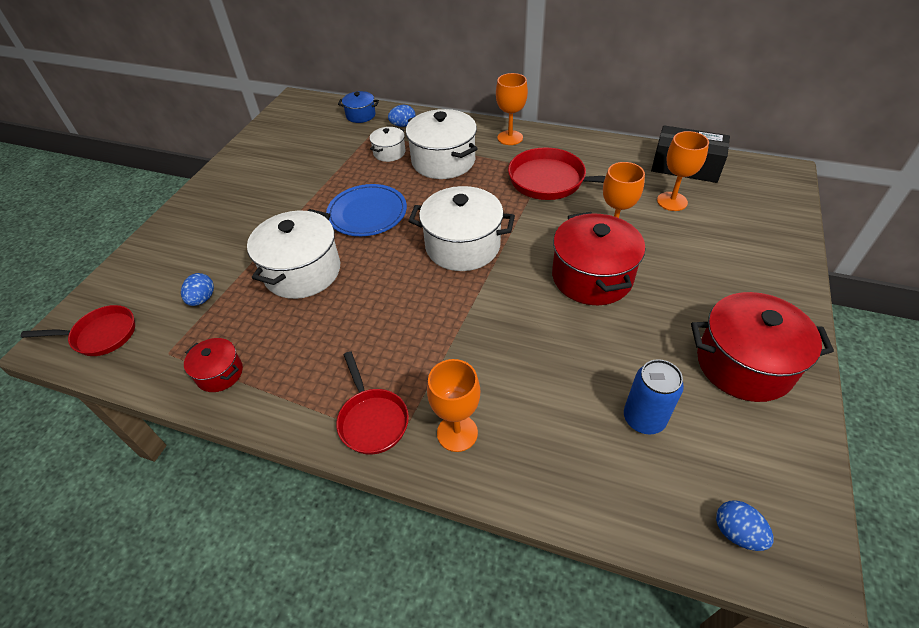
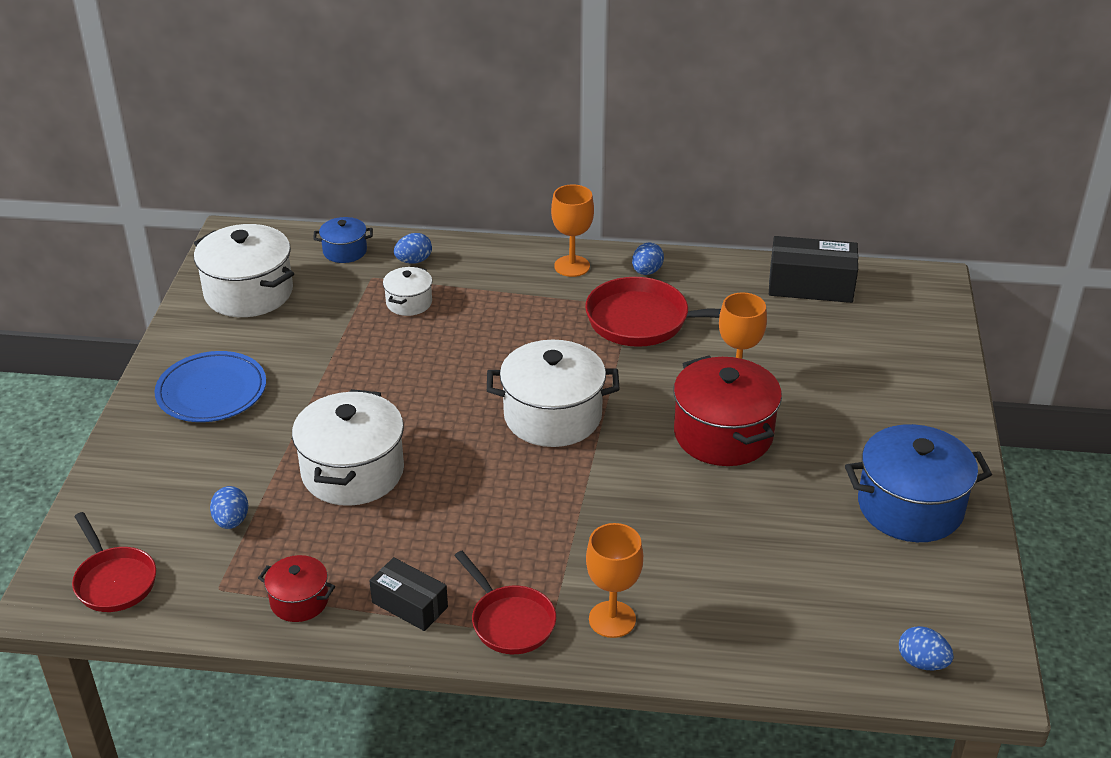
camera: 15 degrees left, 10 degrees down
(101, 335) = (114, 581): red pan -> red pan turned 75 degrees clockwise
(299, 391) = (409, 605): none -> black box
(367, 213) = (410, 388): blue plate -> blue plate (211, 391)
(443, 161) = (489, 307): white pot -> white pot (248, 293)
(562, 146) = (646, 272): none -> blue egg
(644, 419) = (812, 575): blue can -> none
(672, 201) = (801, 332): orange goblet -> none
(744, 364) = (910, 507): red pot -> blue pot

